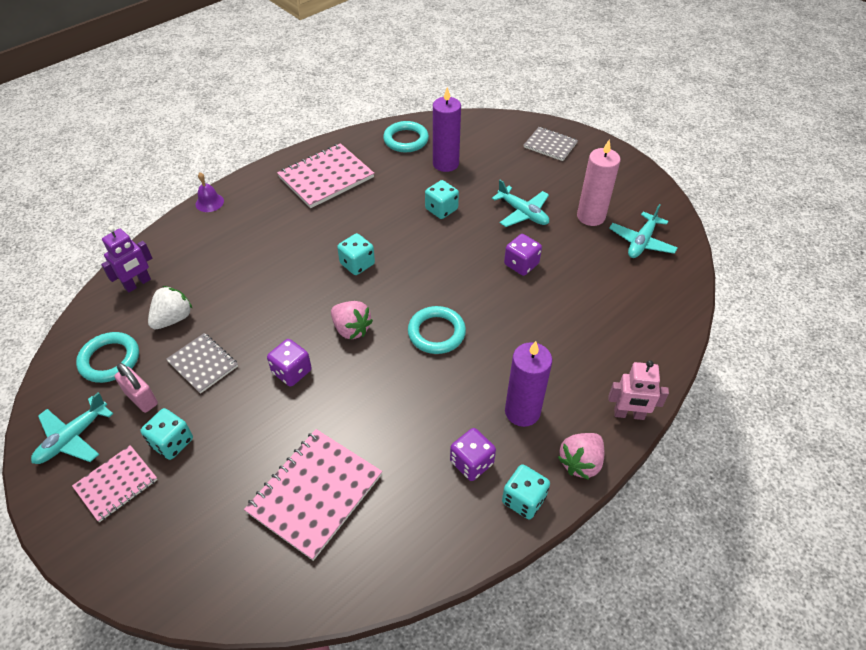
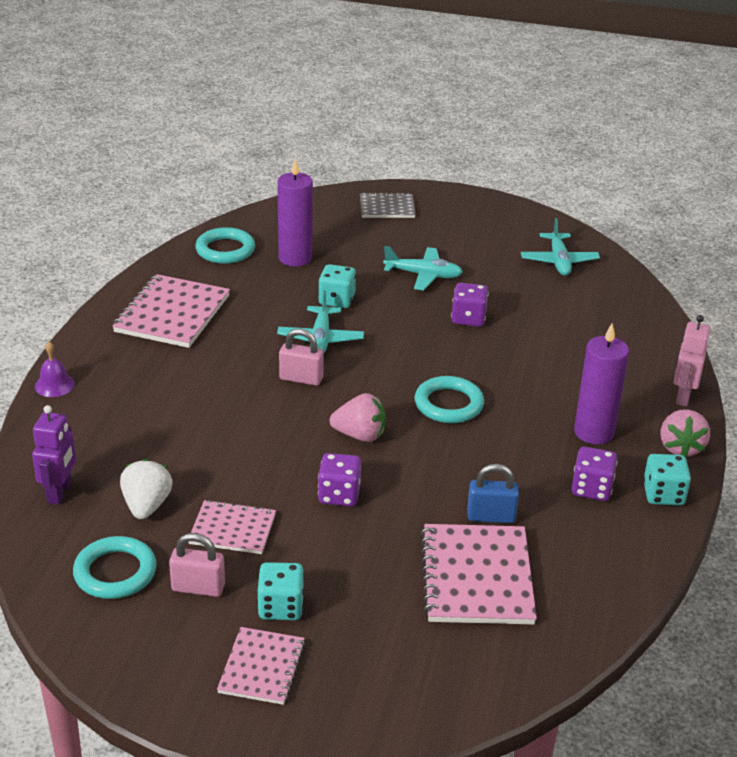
camera: 35 degrees left, 15 degrees down
(73, 438) = (160, 655): turquoise plane -> turquoise plane (320, 339)
(203, 364) = (232, 529): grey notebook -> pink notebook
(357, 264) = (301, 378): turquoise dice -> pink padlock
(374, 446) = (491, 516): none -> blue padlock
(591, 216) = (491, 256): pink candle -> none
(629, 414) = (683, 396): pink robot -> pink robot turned 135 degrees clockwise

